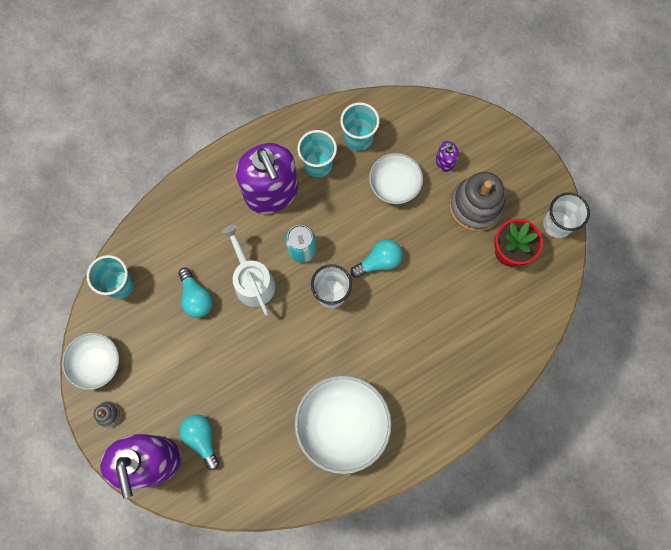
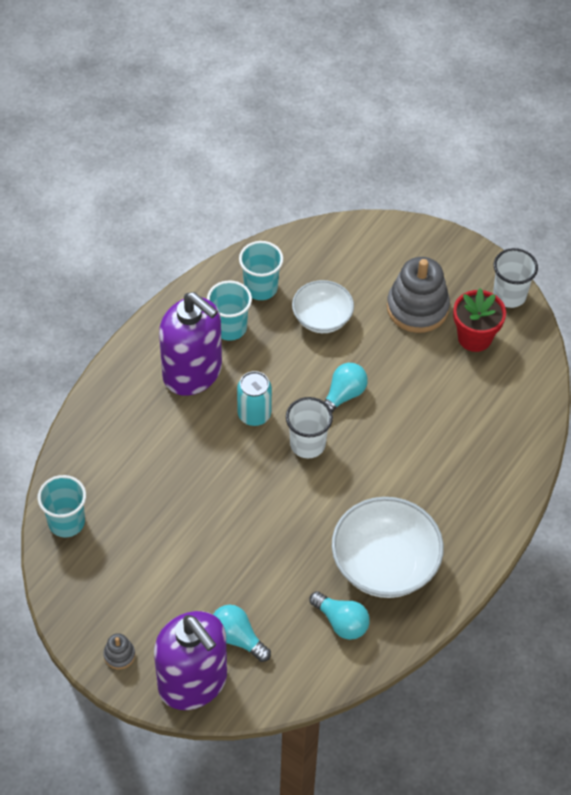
camera: 25 degrees left, 20 degrees down
(97, 363) = (80, 609): white bowl -> none
(196, 297) = (160, 503): turquoise light bulb -> turquoise light bulb (341, 622)
(252, 281) = (215, 464): white watering can -> none
(444, 162) = (364, 279): purple soap dispenser -> none

